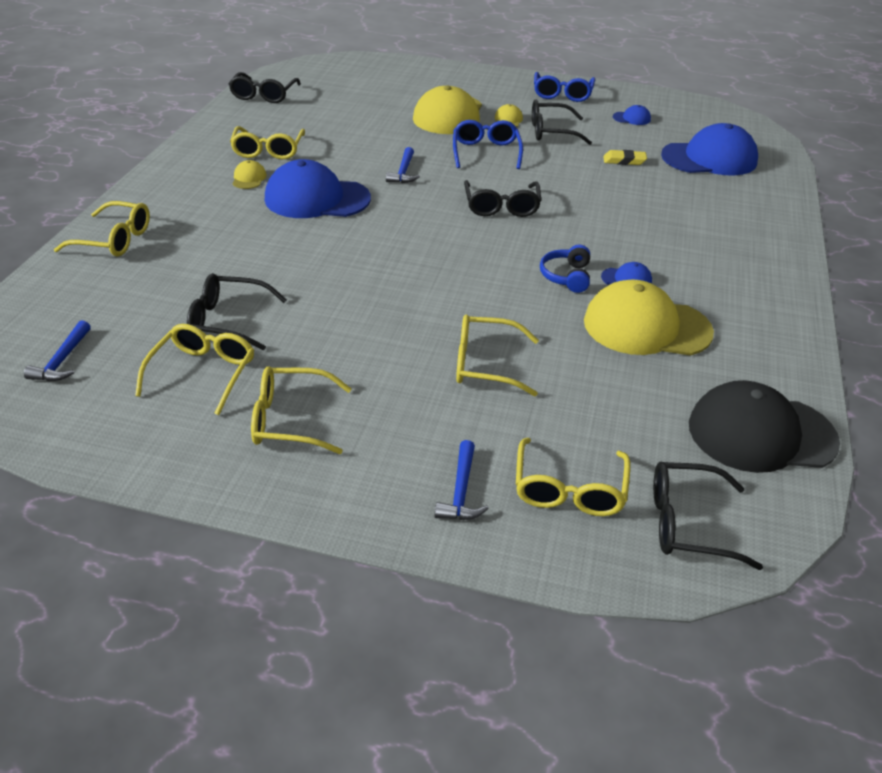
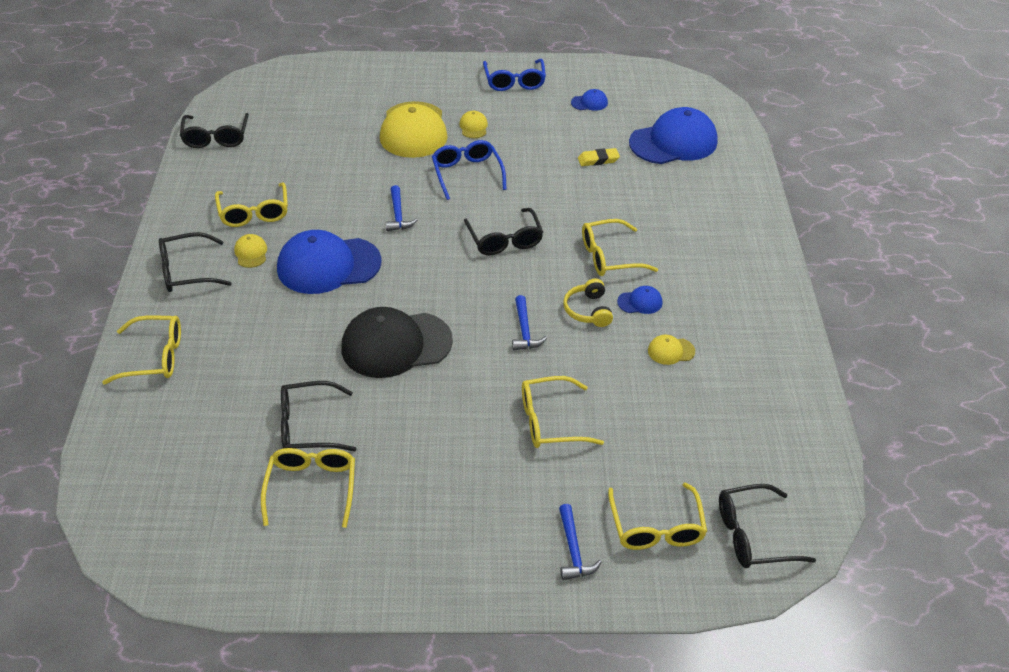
camera: 15 degrees left, 5 degrees up
(62, 360) = (177, 504): blue hammer -> blue hammer (524, 330)
(290, 420) = (408, 517): yellow glasses -> yellow glasses (609, 257)
(551, 132) = (520, 135): black glasses -> black glasses (187, 271)
(566, 276) = (588, 310): blue headphones -> yellow headphones
(646, 327) = (671, 351): yellow cap -> yellow cap, size x0.43
(761, 433) = (787, 438): black cap -> black cap (396, 344)

